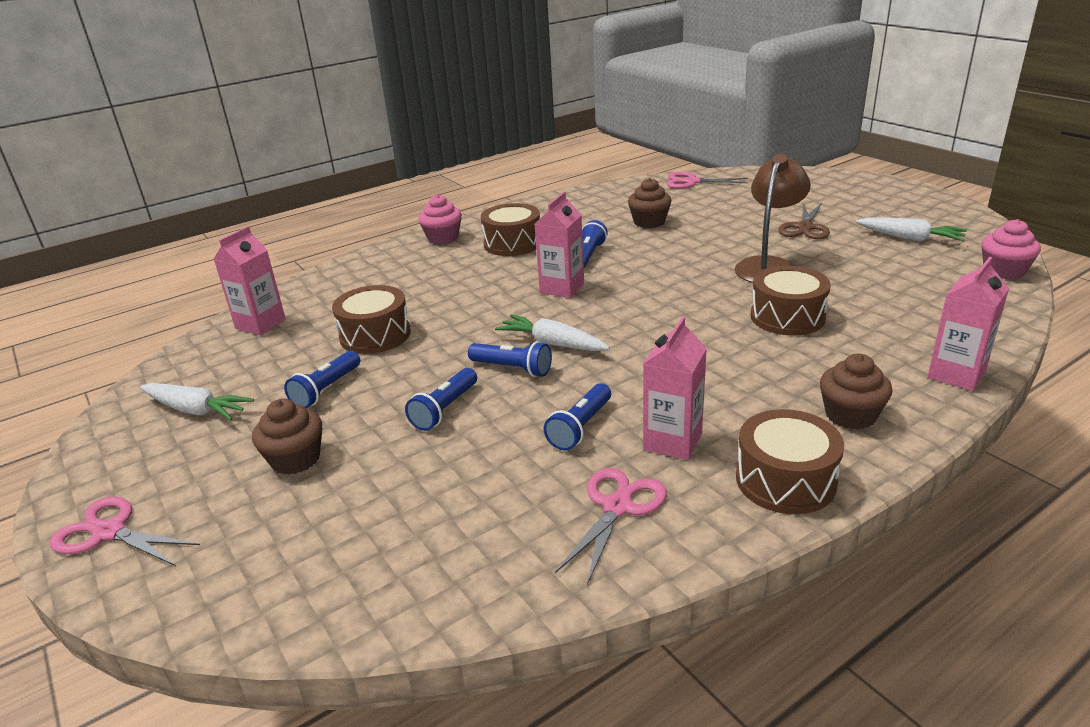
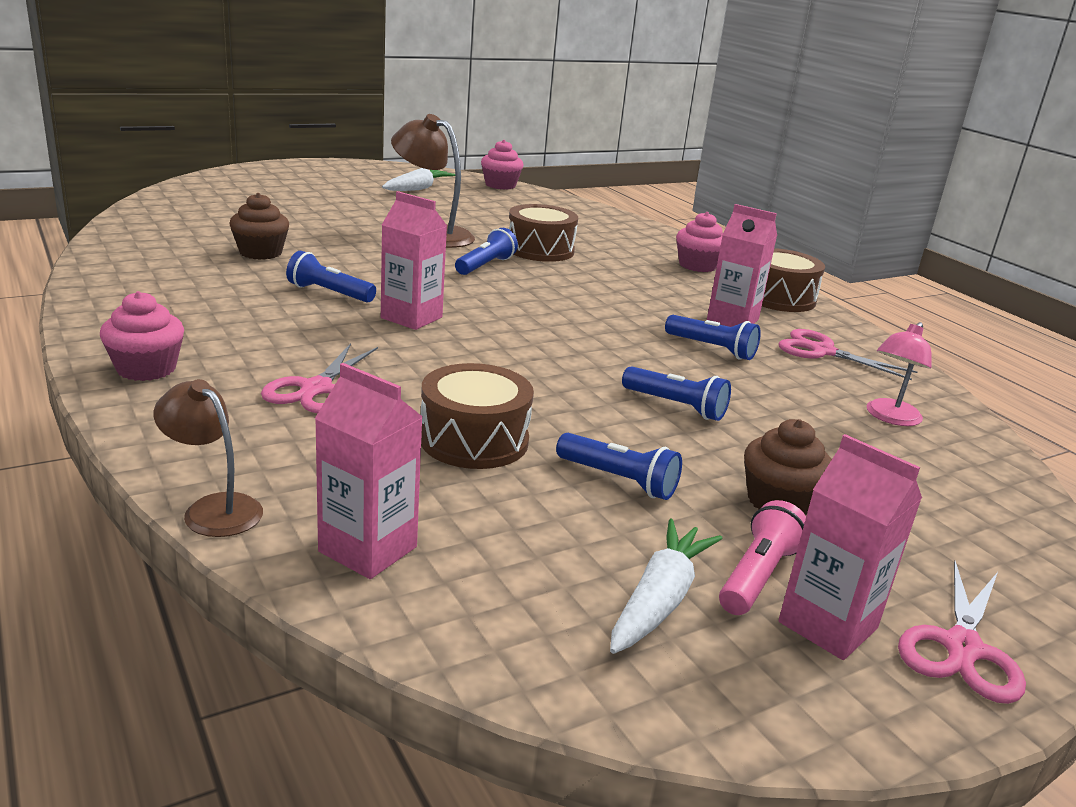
camera: 90 degrees left, 5 degrees down
(208, 446) = (757, 576): none -> pink flashlight
(300, 284) = (213, 508): none -> brown lamp
(455, 543) = (889, 417): none -> pink lamp
(512, 243) = (236, 326): brown drum -> none
(512, 368) = (597, 364): blue flashlight -> blue flashlight (485, 266)
(552, 343) = (548, 339): white carrot -> none
(692, 182) = (156, 215): pink scissors -> pink scissors (316, 389)
(805, 227) = (357, 207): brown scissors -> none
(850, 415) = (697, 266): brown cupcake -> pink cupcake
(956, 374) = (647, 231): pink carton -> pink carton (827, 625)

